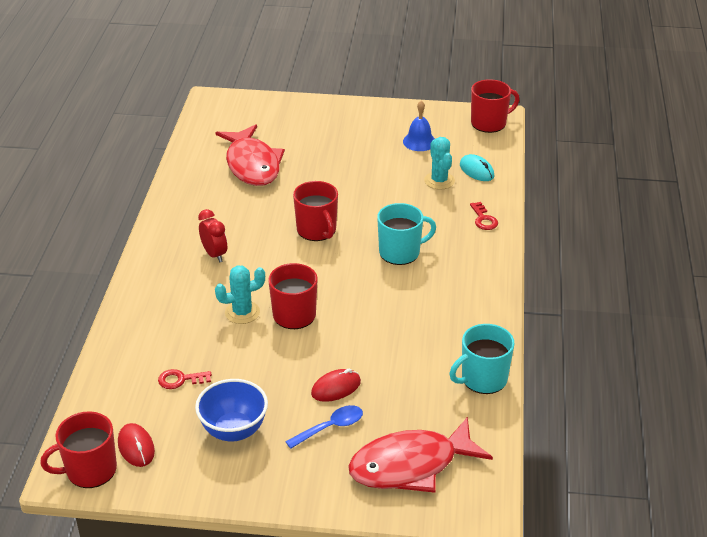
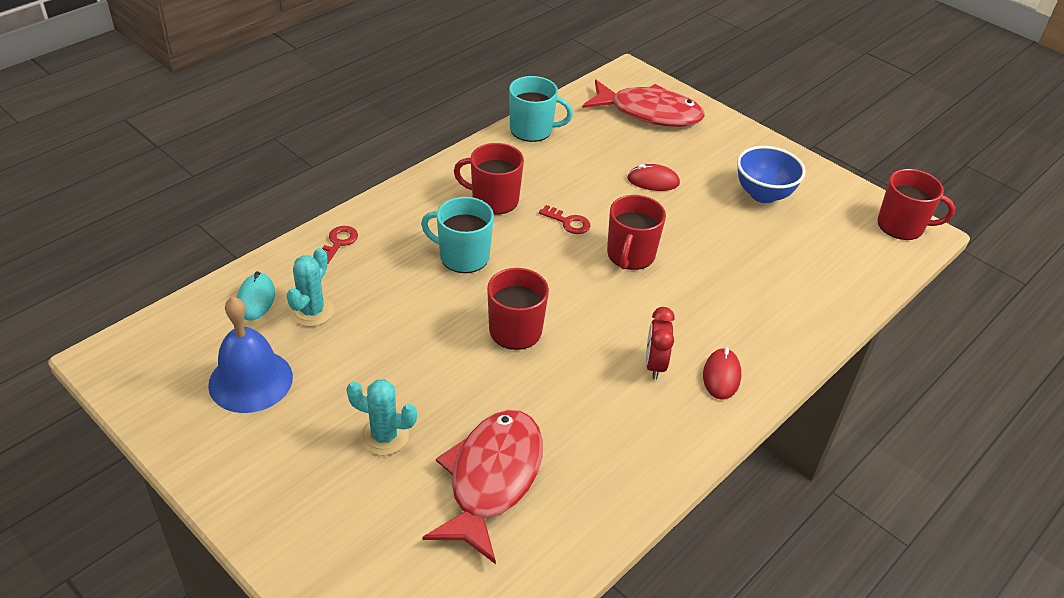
camera: 145 degrees left, 5 degrees up
(136, 447) = (853, 223): red mouse -> red mouse (721, 376)
(180, 380) = (783, 254): red key -> red key (568, 222)
(242, 312) = (678, 283): turquoise cactus -> turquoise cactus (384, 436)
(330, 427) = (684, 159): blue spoon -> none
(419, 141) = (250, 380): blue bell -> blue bell, size x1.55
(489, 123) = (133, 355): red mug -> red mug (493, 200)

